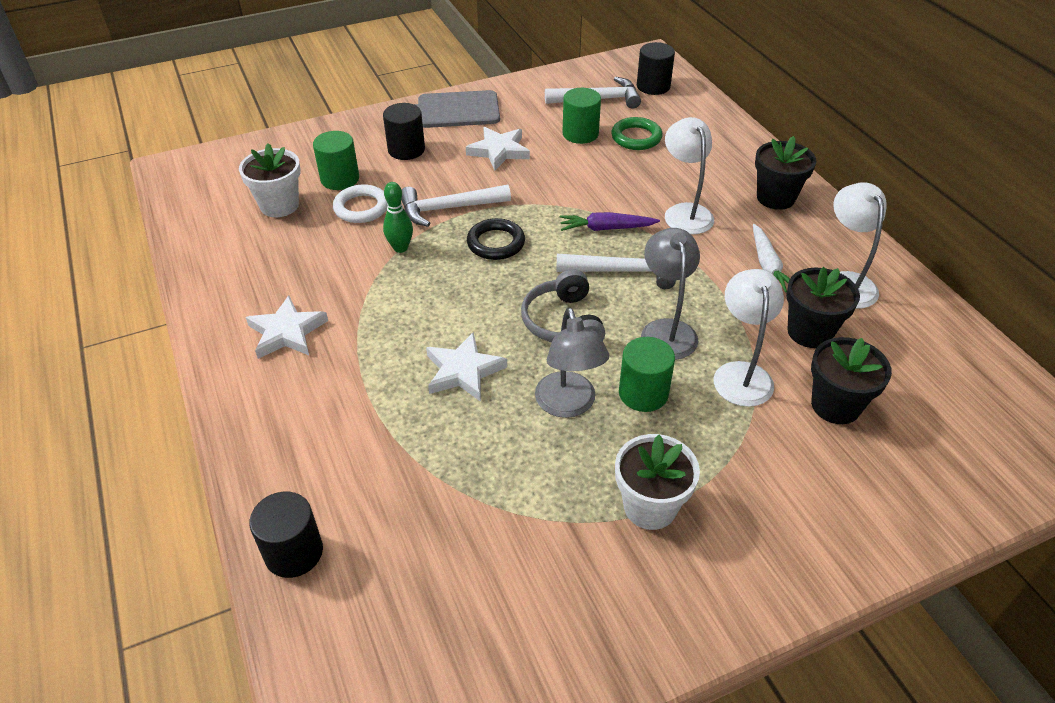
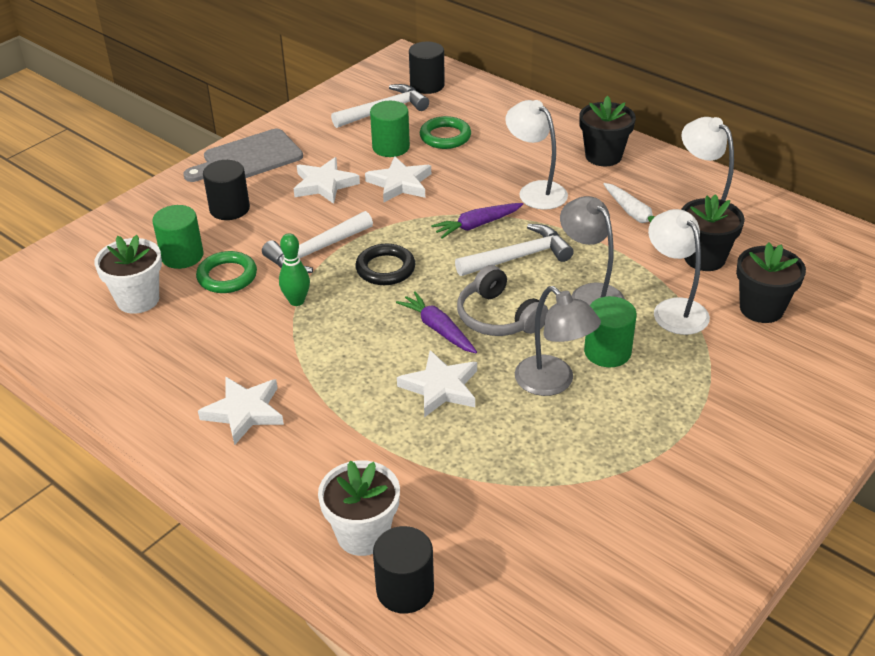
camera: 25 degrees left, 5 degrees down
(361, 208) = (227, 276): white ring -> green ring
(501, 315) = (438, 329): none -> purple carrot
(564, 169) = (400, 183): none -> white star
(650, 507) = (675, 437): white flower pot -> white flower pot (363, 534)

